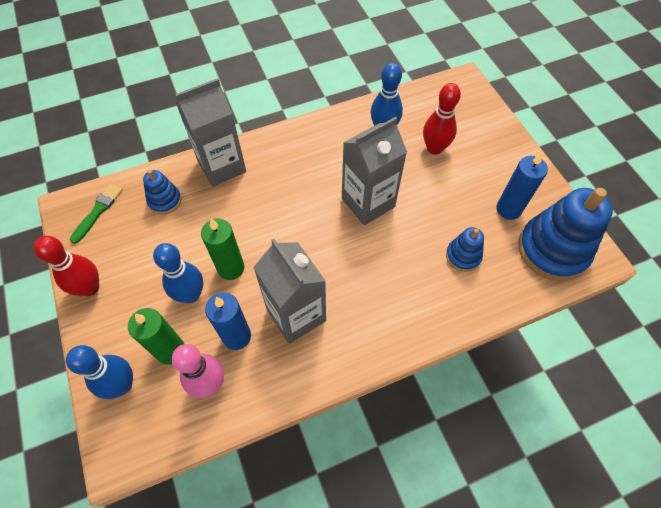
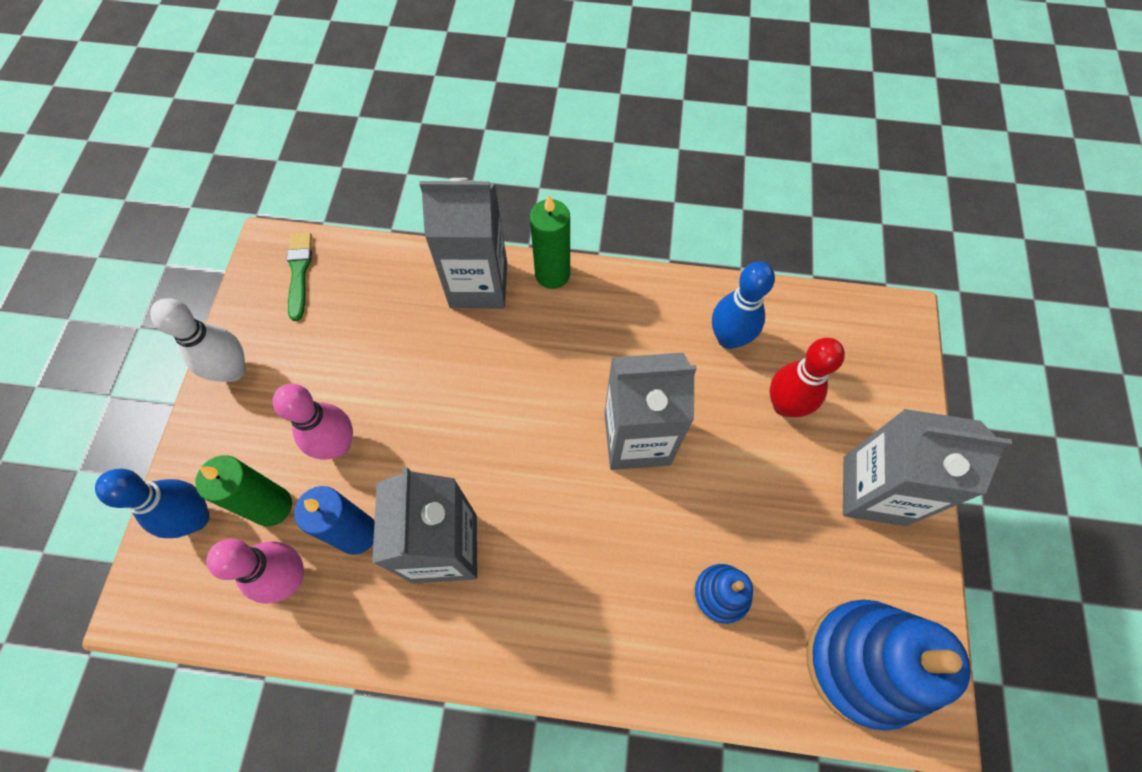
camera: 30 degrees right, 5 degrees up
(90, 288) = (233, 370): red bowling pin -> white bowling pin
(98, 211) = (299, 272): green brush -> green brush turned 60 degrees counterclockwise
(165, 200) = (382, 298): blue stacking toy -> none
(191, 294) = (337, 445): blue bowling pin -> pink bowling pin
(231, 268) = (405, 436): green candle -> green candle (552, 274)
(504, 167) = (874, 490): none -> grey carton
(508, 209) = (836, 560): blue candle -> none

